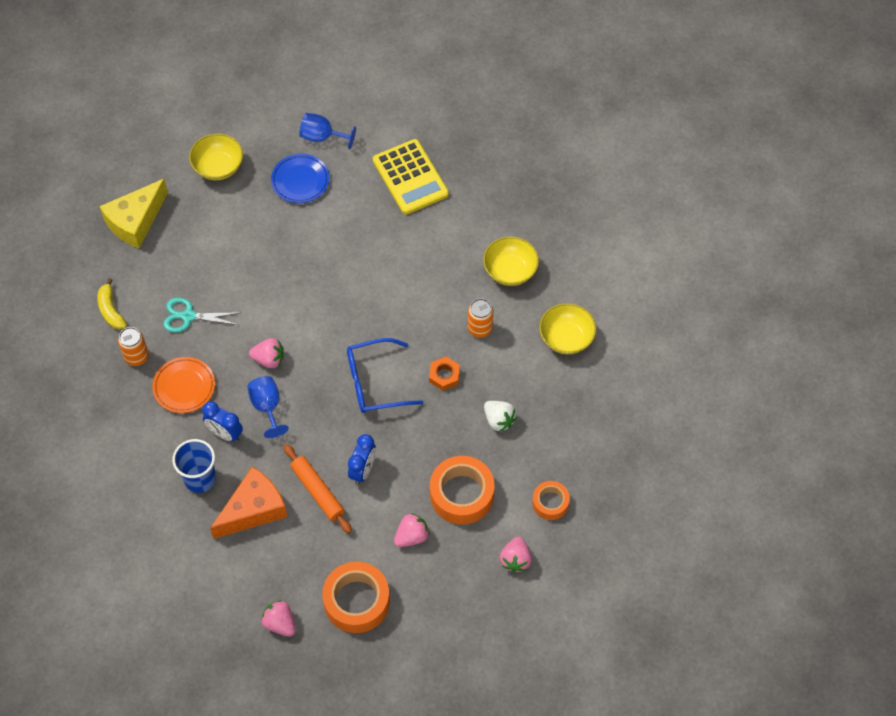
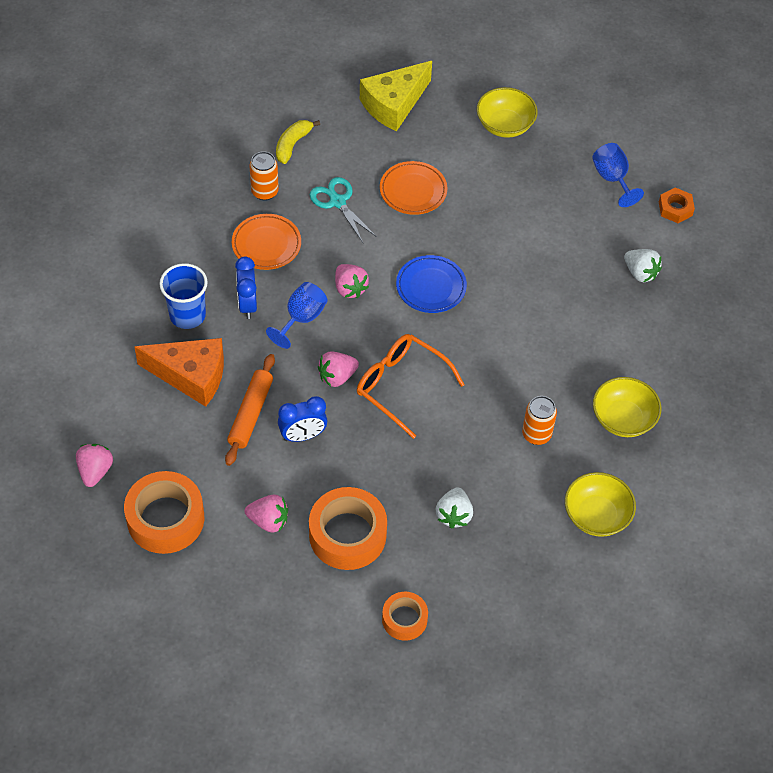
camera: 50 degrees right, 5 degrees down
(135, 221) = (394, 104): yellow cheese -> yellow cheese turned 45 degrees counterclockwise
(222, 263) = (413, 191): none -> orange plate
(300, 181) = (551, 192): blue plate -> blue plate (431, 287)
(374, 382) = (400, 385): blue glasses -> orange glasses
(410, 177) = (640, 273): yellow calculator -> white strawberry
(444, 375) = (459, 437): orange nut -> orange nut (675, 208)
(515, 560) = (317, 628): pink strawberry -> pink strawberry (337, 376)

